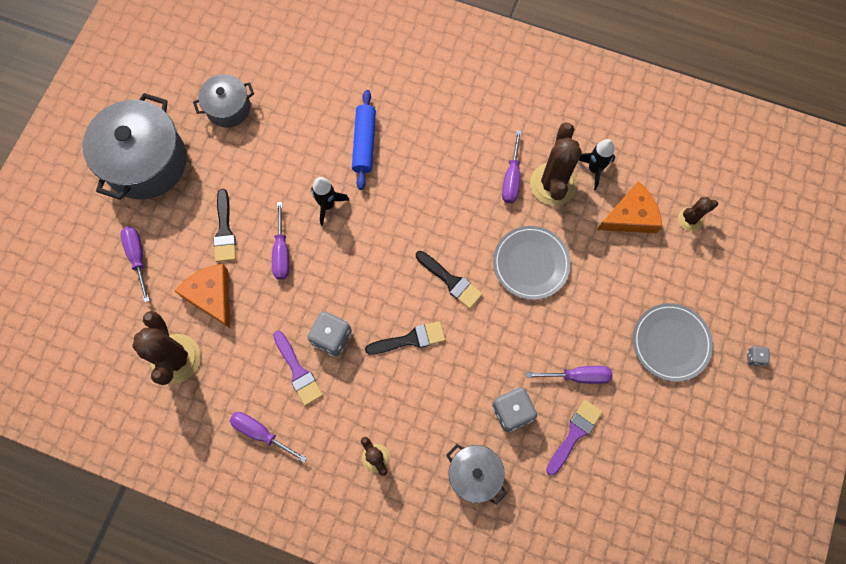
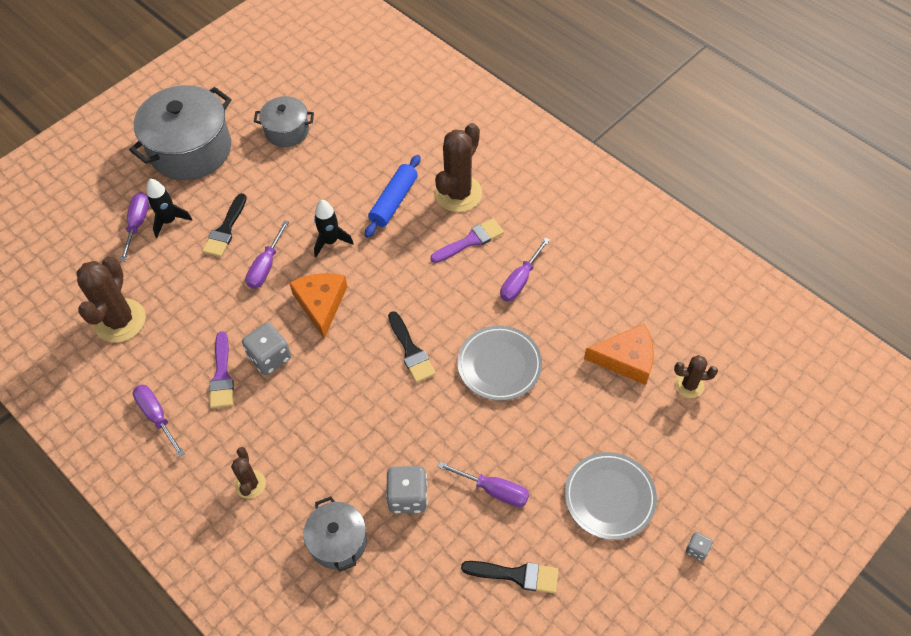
camera: 25 degrees right, 15 degrees down
(211, 295) = (182, 279): orange cheese -> orange cheese (321, 303)
(410, 339) = (343, 388): black brush -> black brush (516, 575)
(553, 184) = (559, 301): brown cactus -> brown cactus (458, 193)
(574, 434) = (461, 545): purple brush -> purple brush (470, 241)
(594, 169) = (609, 302): black rocket -> black rocket (169, 221)

